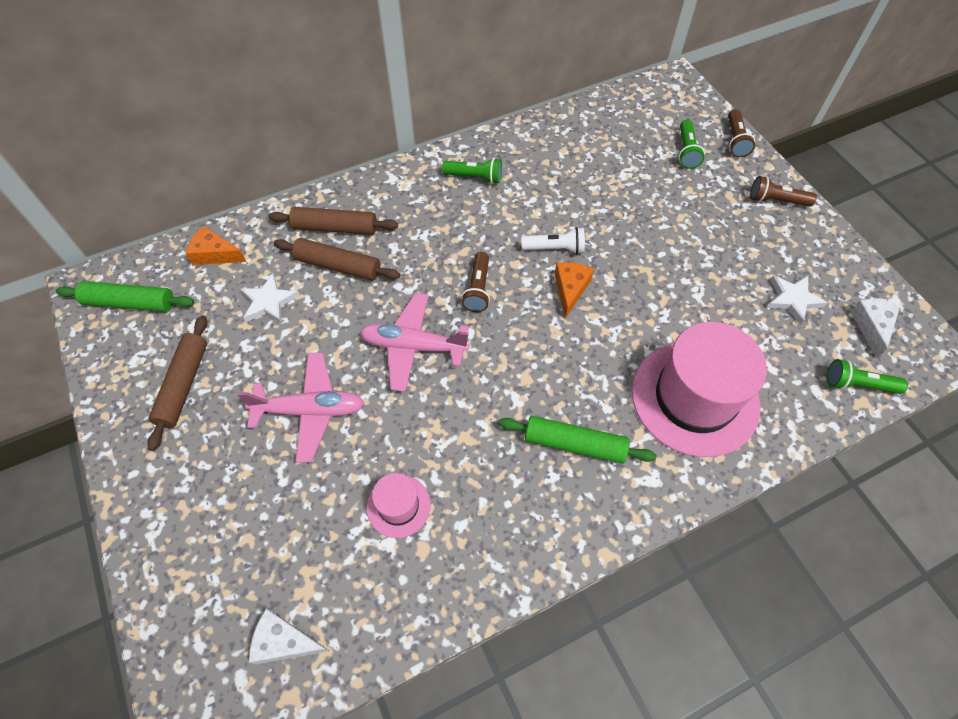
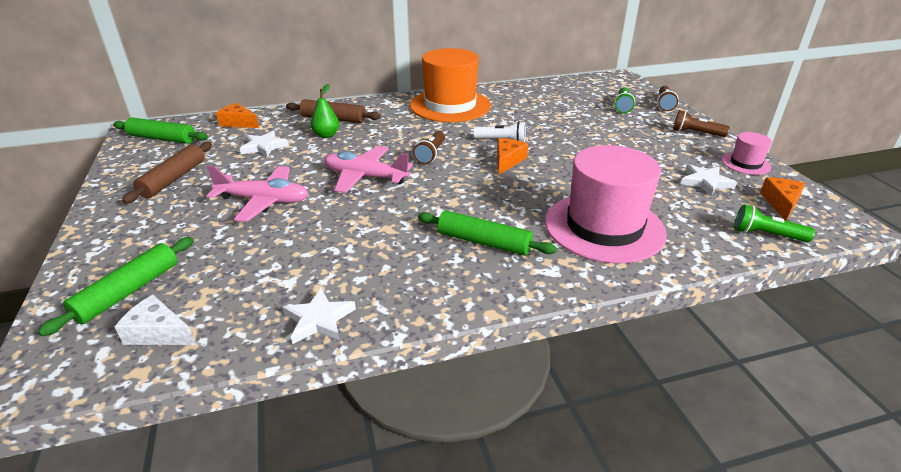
camera: 10 degrees right, 25 degrees down
(224, 588) = (128, 292): none -> green rolling pin
(338, 266) = (326, 135): brown rolling pin -> green pear
(398, 506) = (309, 260): pink hat -> pink hat (745, 163)
(439, 593) = (318, 319): none -> white star
(475, 177) = (450, 105): green flashlight -> orange hat
(871, 327) = (781, 203): white cheese -> orange cheese

